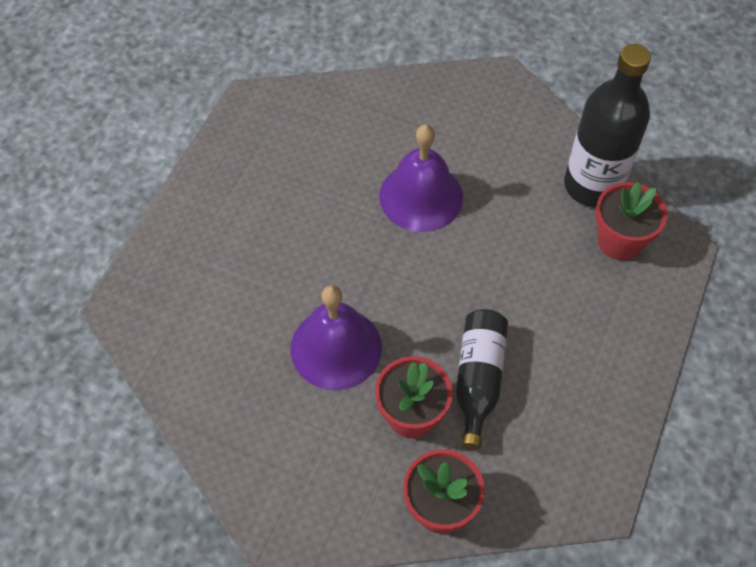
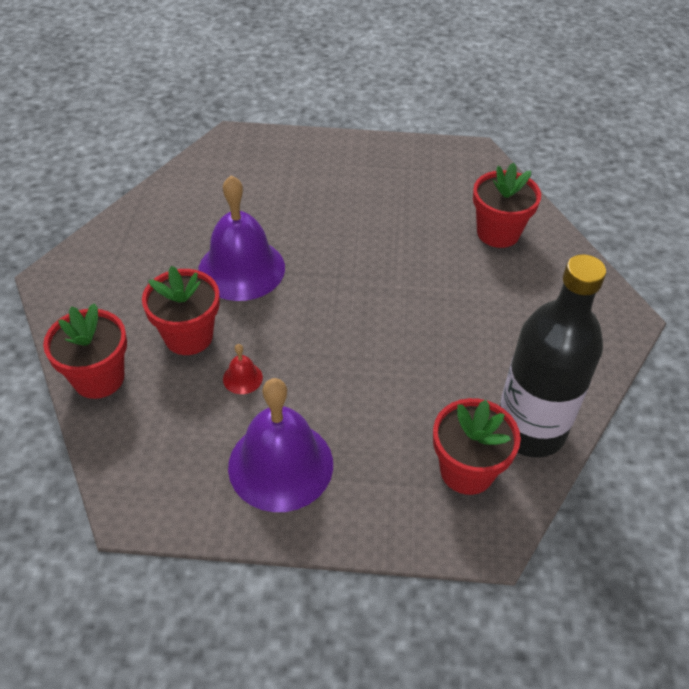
camera: 70 degrees right, 10 degrees down
(369, 124) = (498, 233): none -> red flower pot
(421, 196) = (434, 288): purple bell -> purple bell (280, 465)
(478, 379) = (242, 378): black bottle -> red bell

